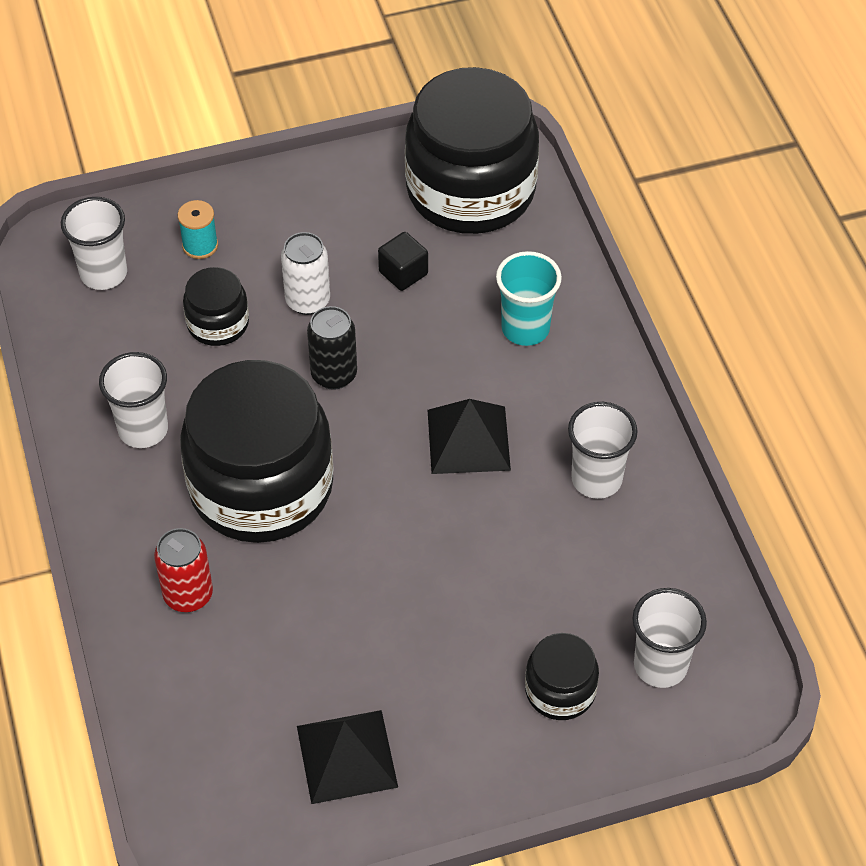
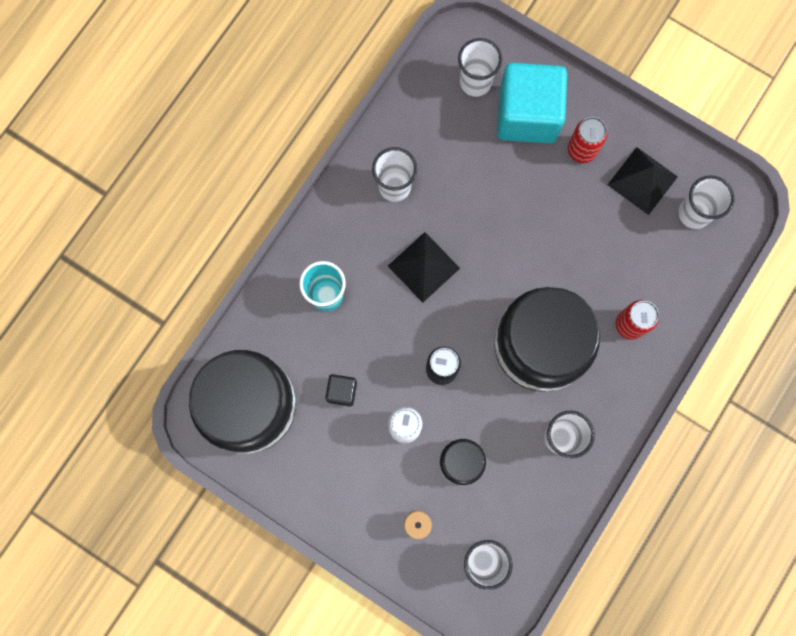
camera: 130 degrees left, 25 degrees up
(245, 781) = (694, 213): none -> white cup
(454, 717) = (581, 150): none -> red can
(560, 690) = (527, 115): black jar -> turquoise cube

